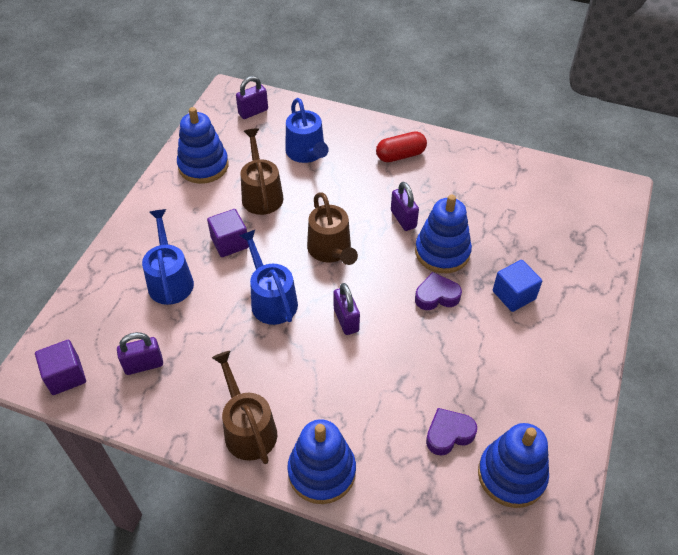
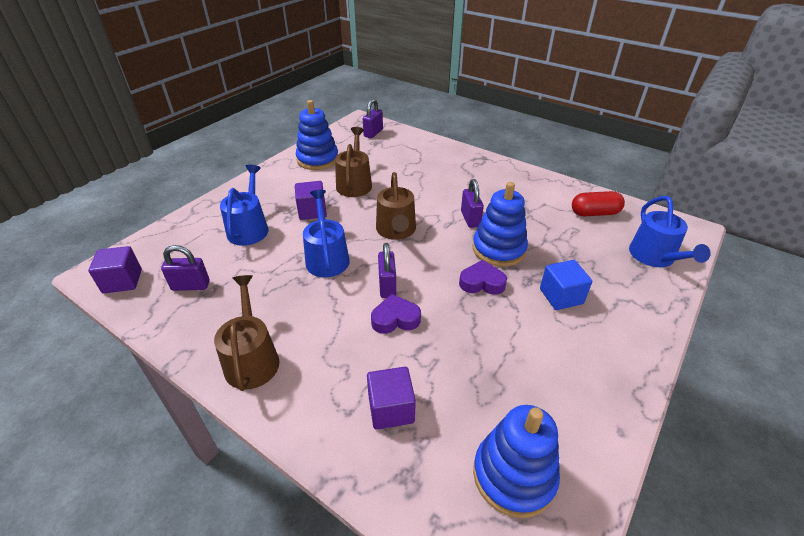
camera: 15 degrees right, 10 degrees down
(253, 112) = (373, 133): purple padlock -> purple padlock turned 45 degrees counterclockwise
(307, 153) = (404, 163): blue watering can -> blue watering can (655, 257)
(322, 471) = (304, 417): blue stacking toy -> none
(394, 444) = (391, 409): none -> purple cube
(400, 155) = (483, 175): red capsule -> red capsule (594, 213)
(448, 434) = (453, 412): purple heart -> purple heart (395, 319)

